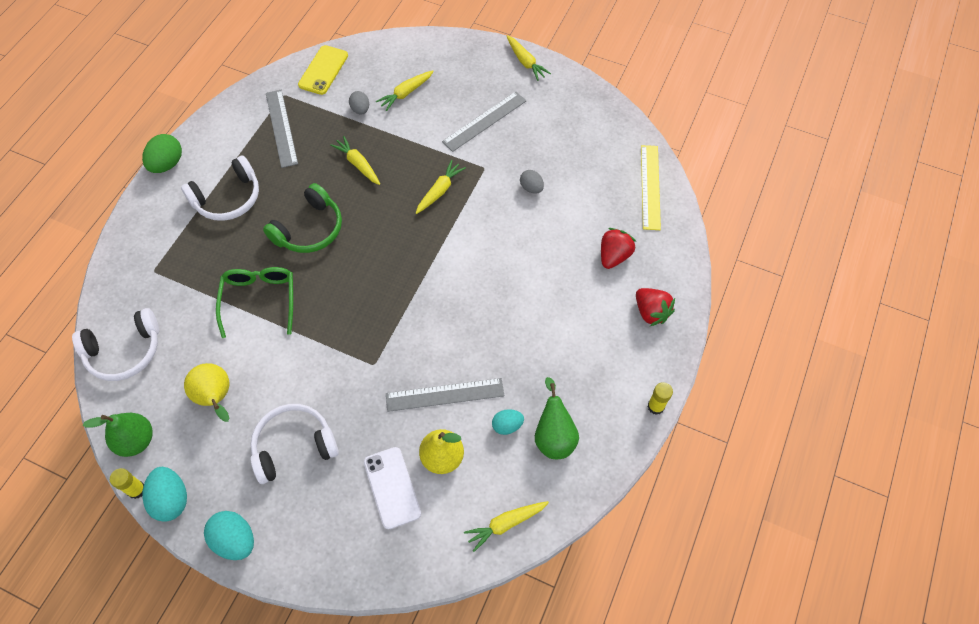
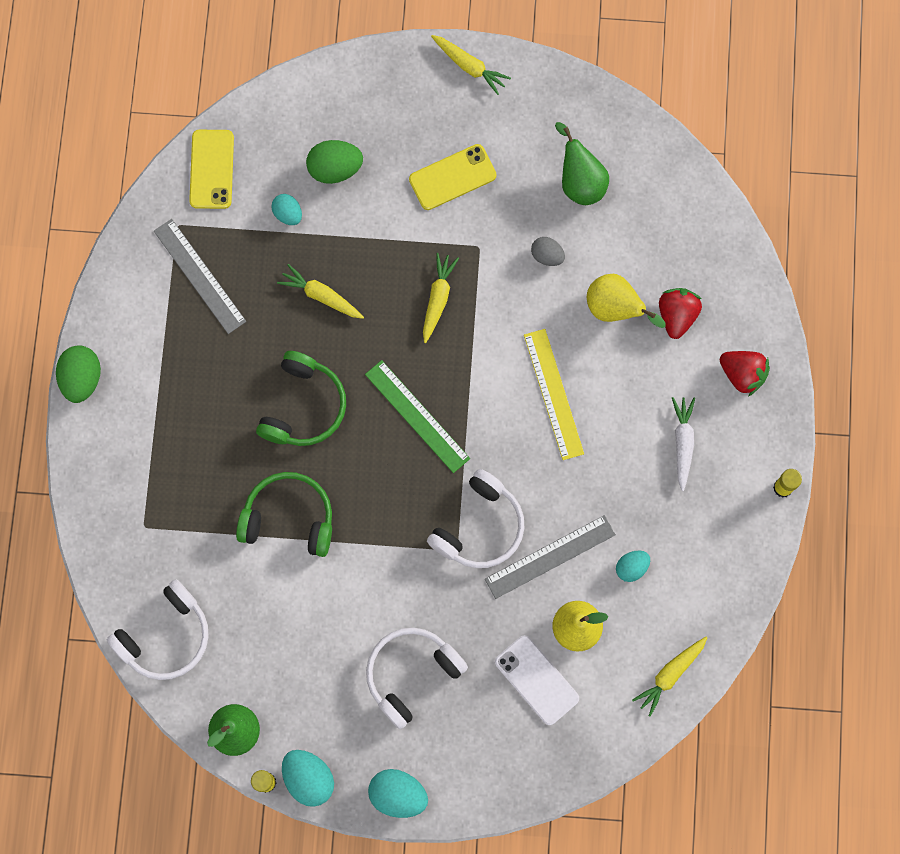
camera: 20 degrees left, 15 degrees up
(216, 398) = (299, 652): yellow pear -> yellow pear (615, 309)
(228, 198) = (183, 399): white headphones -> white headphones (479, 527)
(259, 300) = (289, 518): green glasses -> green headphones
(360, 109) = (288, 214): grey egg -> turquoise egg
(388, 262) = (417, 416): none -> green ruler
(406, 93) = (335, 169): yellow carrot -> green egg
(484, 121) = (452, 177): grey ruler -> yellow phone
(554, 436) = (685, 561): green pear -> green pear (580, 182)
(585, 346) = (682, 443): none -> white carrot
(650, 187) = (688, 204): yellow ruler -> yellow ruler (553, 394)

